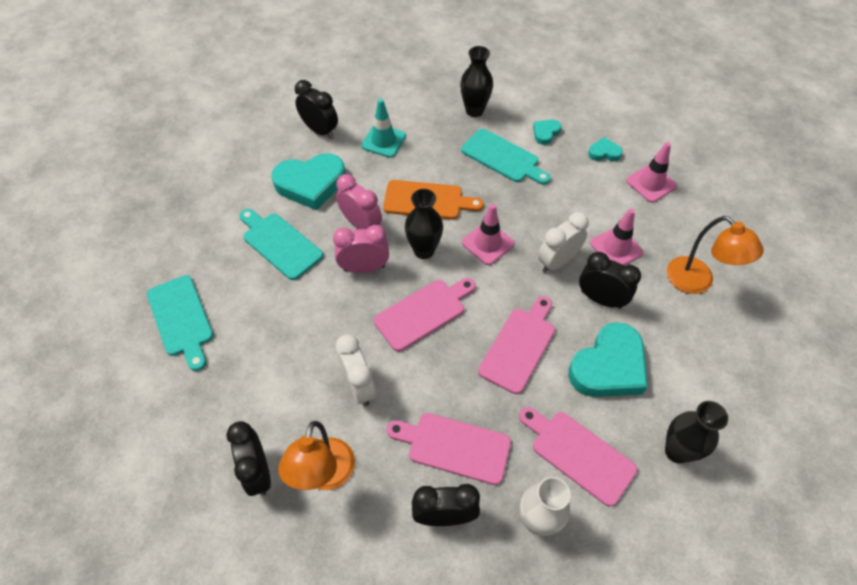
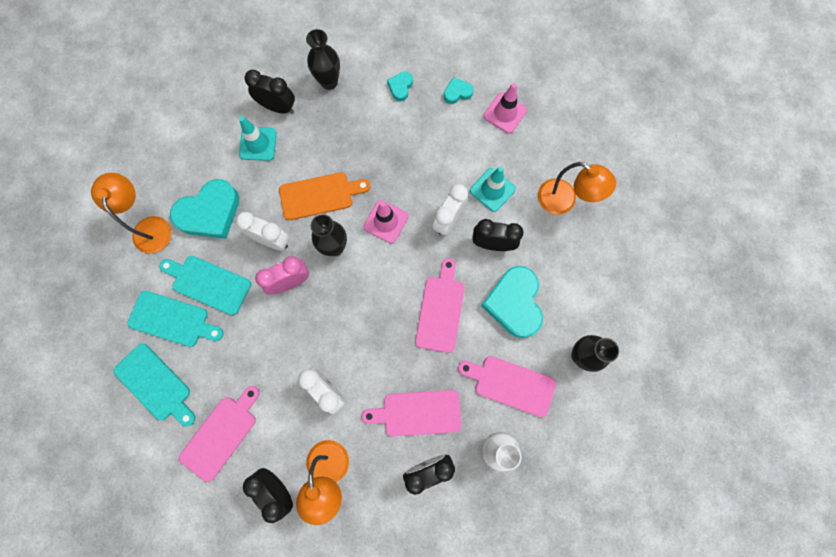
camera: 20 degrees left, 20 degrees up
(248, 179) = (150, 226): none -> orange lamp
(320, 130) = (194, 151): black clock -> black clock (278, 107)
(361, 225) = (272, 240): pink clock -> white clock
(423, 312) = (354, 306): pink cutting board -> pink cutting board (221, 434)
(503, 157) = (371, 127): turquoise cutting board -> turquoise cutting board (172, 319)
(608, 367) = (514, 303): turquoise heart -> turquoise heart turned 150 degrees clockwise
(616, 248) = (492, 190): pink traffic cone -> turquoise traffic cone

